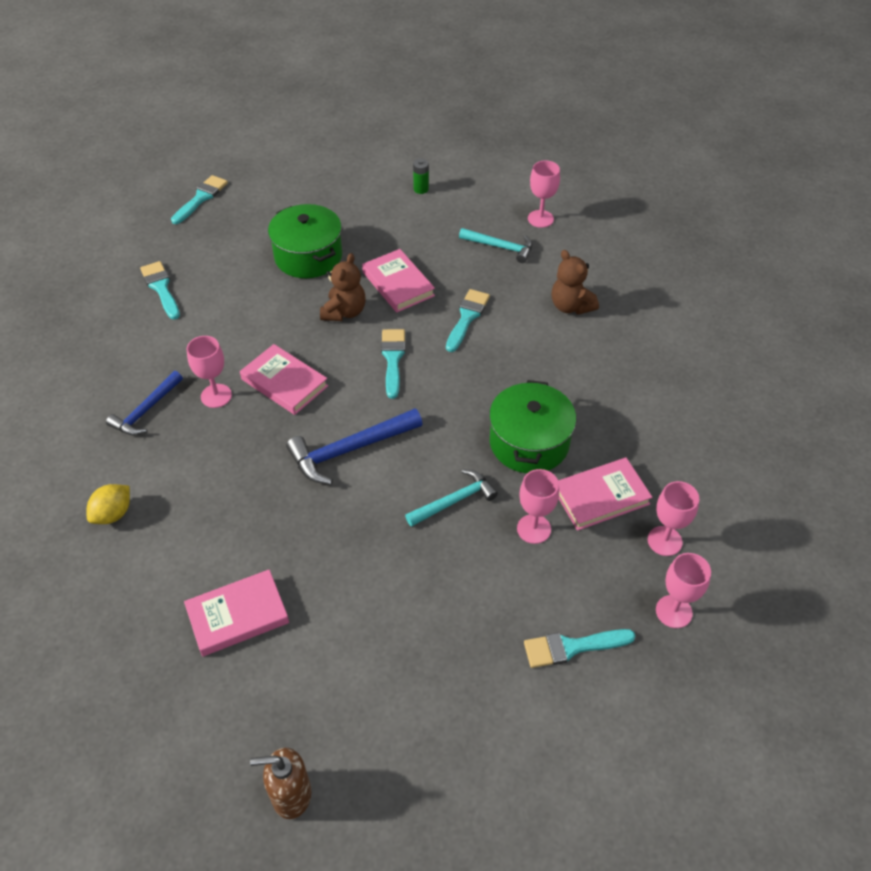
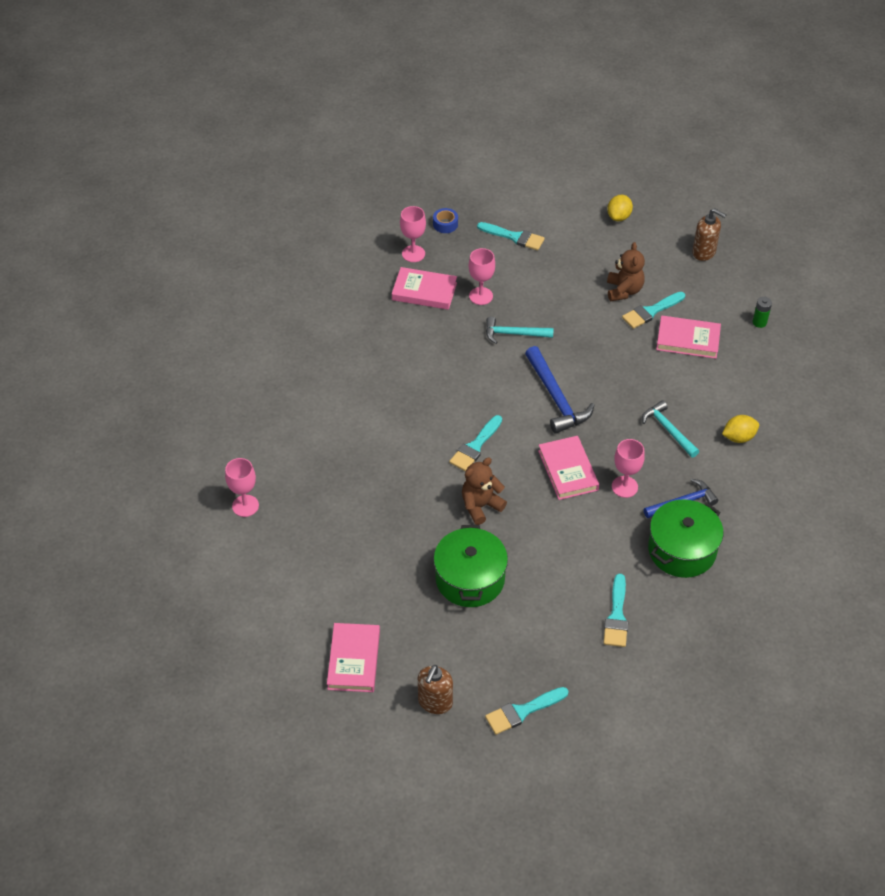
camera: 145 degrees left, 0 degrees up
(272, 175) = (435, 702): none -> brown soap dispenser
(349, 450) = (556, 398): blue hammer -> blue hammer turned 60 degrees clockwise
(398, 284) = (418, 508): pink book -> pink book (354, 660)
(421, 189) = (312, 599): green battery -> green battery (759, 322)
(460, 786) = (618, 217): none -> yellow lemon
(467, 317) = (392, 449): turquoise brush -> turquoise brush (651, 311)
(500, 247) = (306, 497): turquoise hammer -> turquoise hammer (668, 430)
(529, 442) = (436, 342): green pot -> green pot (682, 550)
(571, 306) = (308, 416): brown teddy bear -> brown teddy bear (624, 290)
(673, 611) = (445, 224): pink goblet -> blue tape

